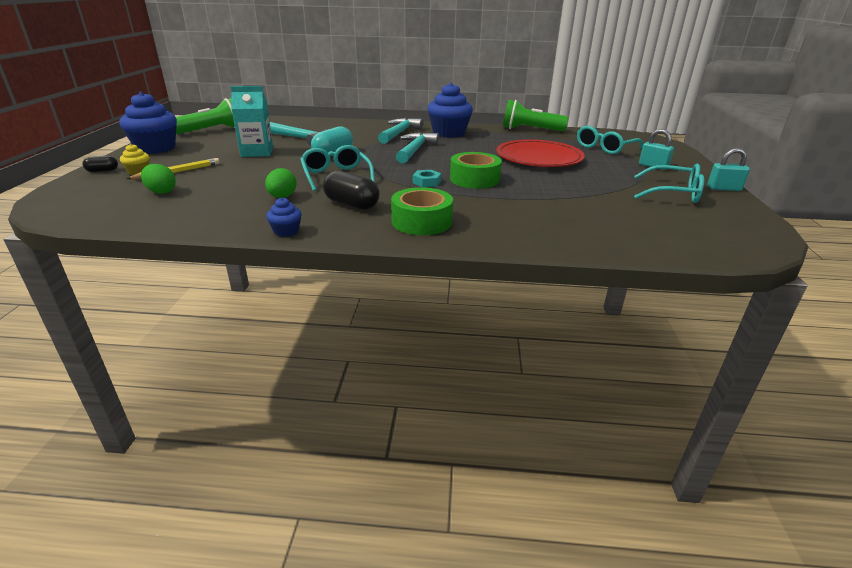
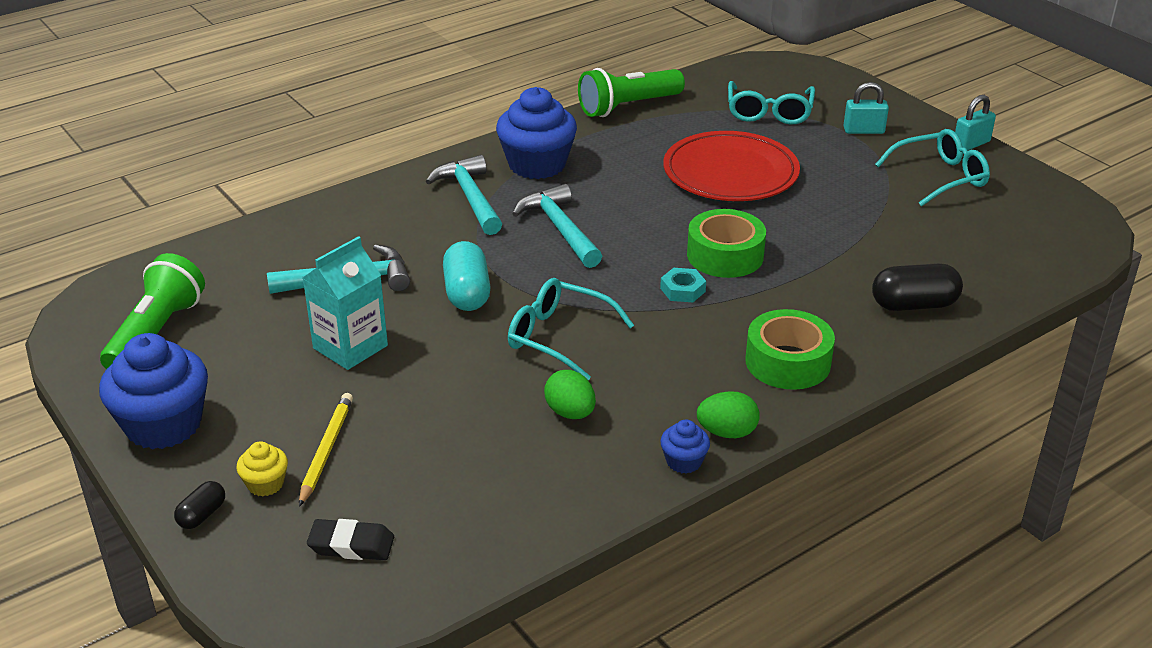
camera: 40 degrees left, 5 degrees up
(113, 197) = (351, 545): none -> black eraser
(161, 192) = (395, 496): green egg -> green egg (727, 432)
(351, 204) = (672, 378): black capsule -> black capsule (914, 305)

